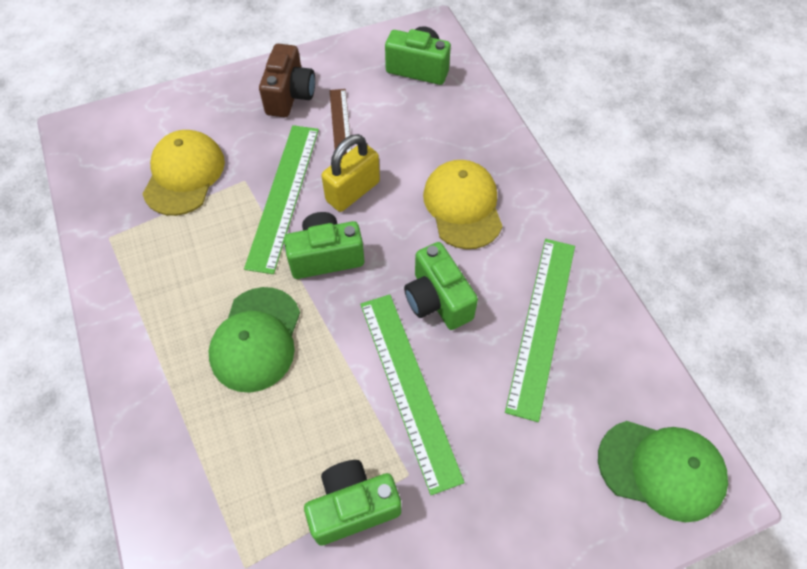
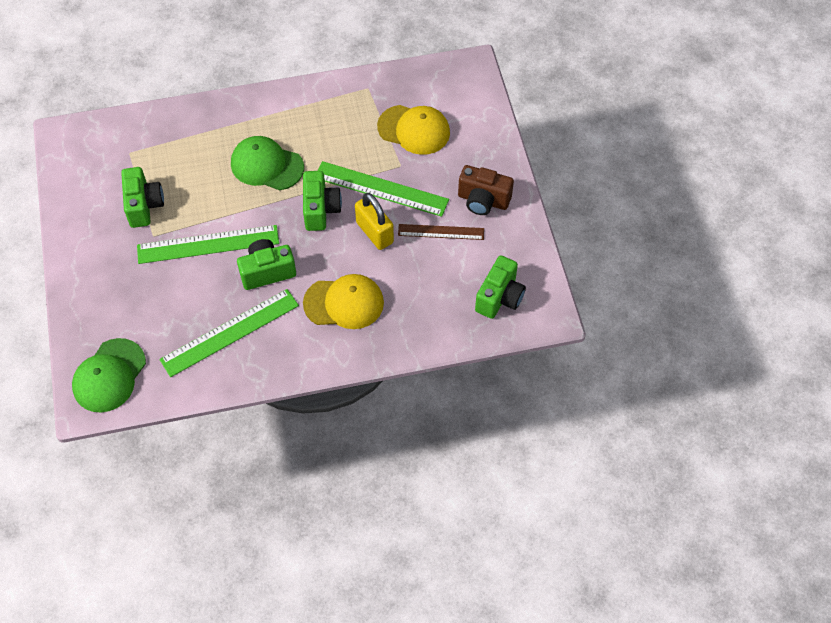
camera: 100 degrees right, 0 degrees up
(542, 324) = (230, 332): green ruler -> green ruler turned 60 degrees counterclockwise

